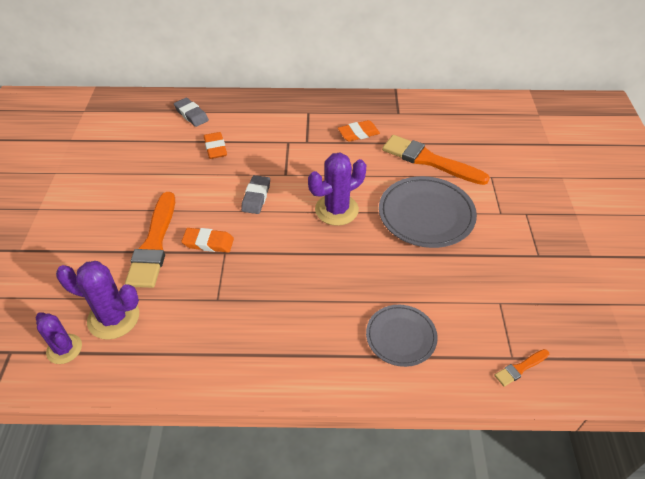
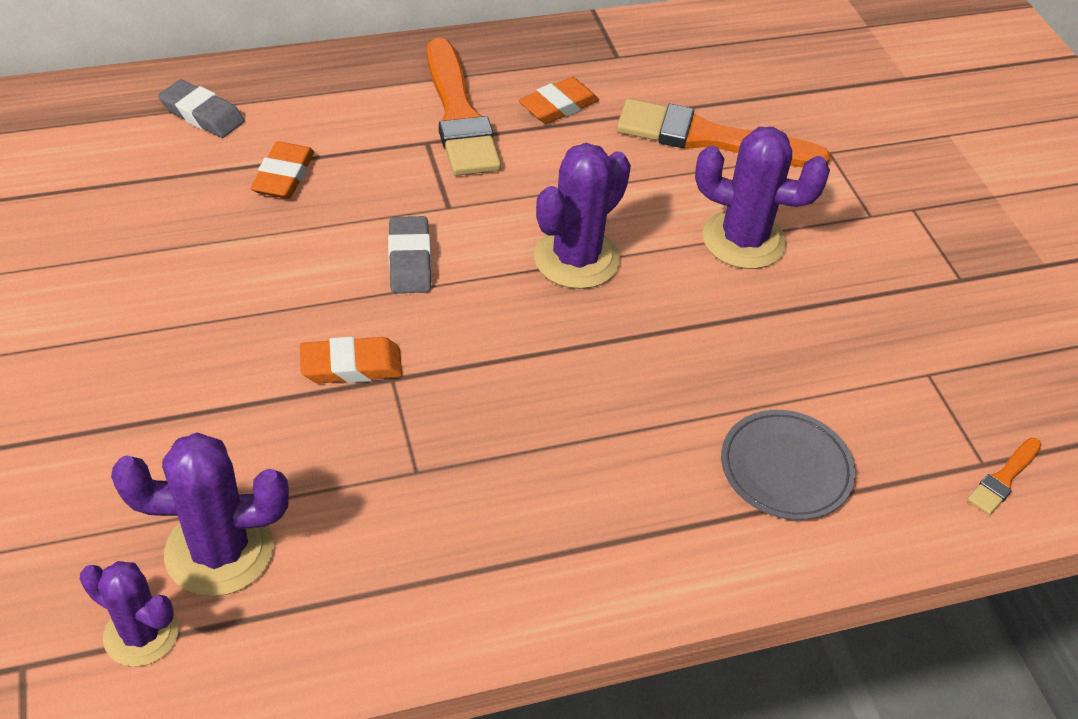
camera: 20 degrees left, 0 degrees up
(154, 244) = (239, 389): orange brush -> orange brush (458, 115)
(215, 148) = (283, 176): orange eraser -> orange eraser turned 45 degrees clockwise
(426, 215) = (743, 240): grey plate -> purple cactus

